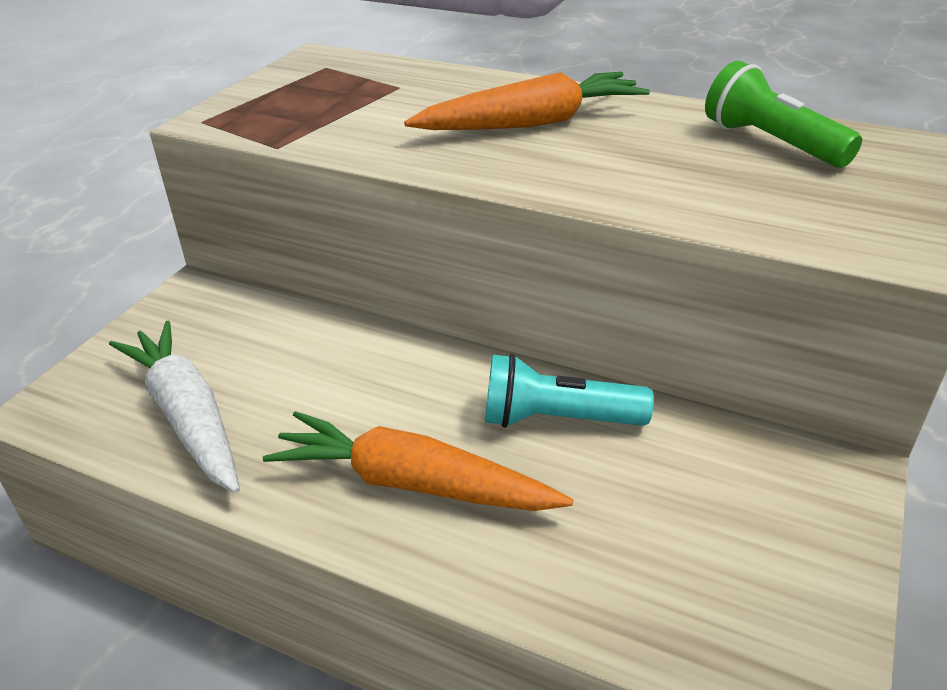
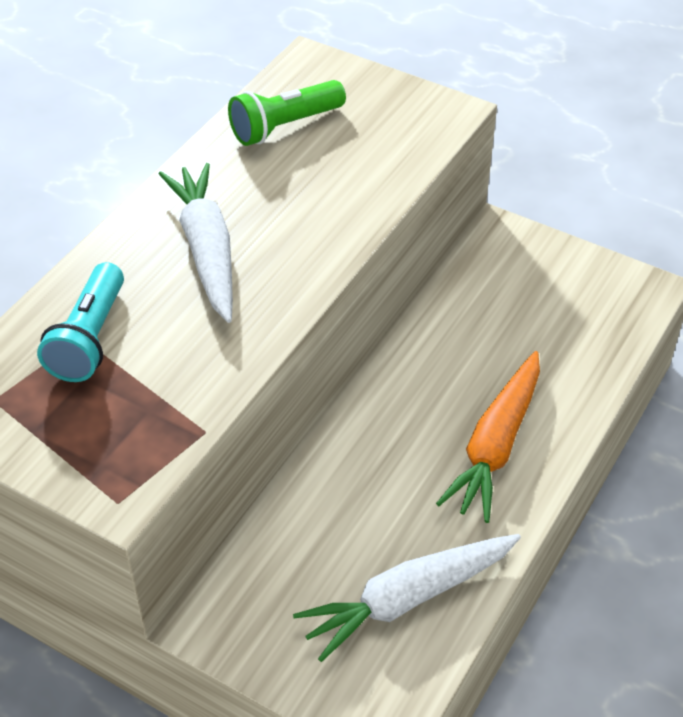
camera: 85 degrees left, 10 degrees up
(532, 123) = (206, 250): orange carrot -> white carrot
(557, 419) = (437, 358): turquoise flashlight -> turquoise flashlight (90, 338)

